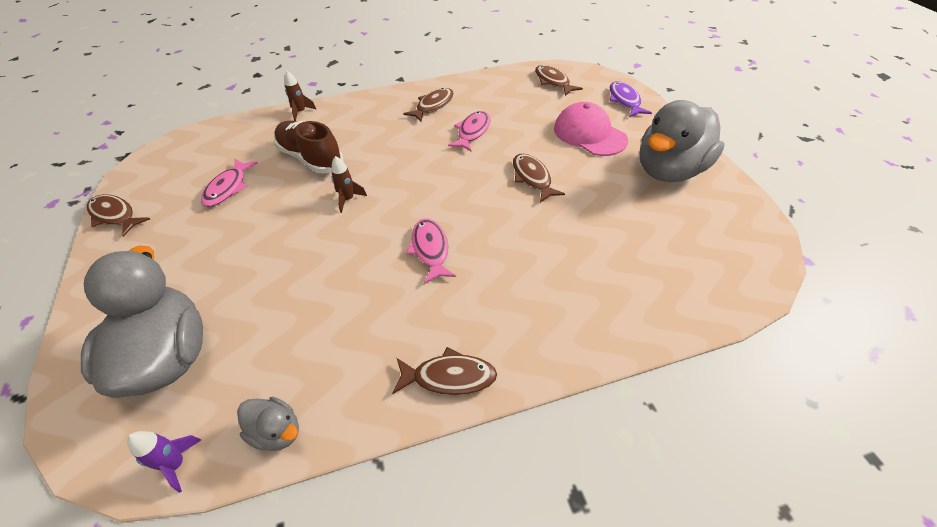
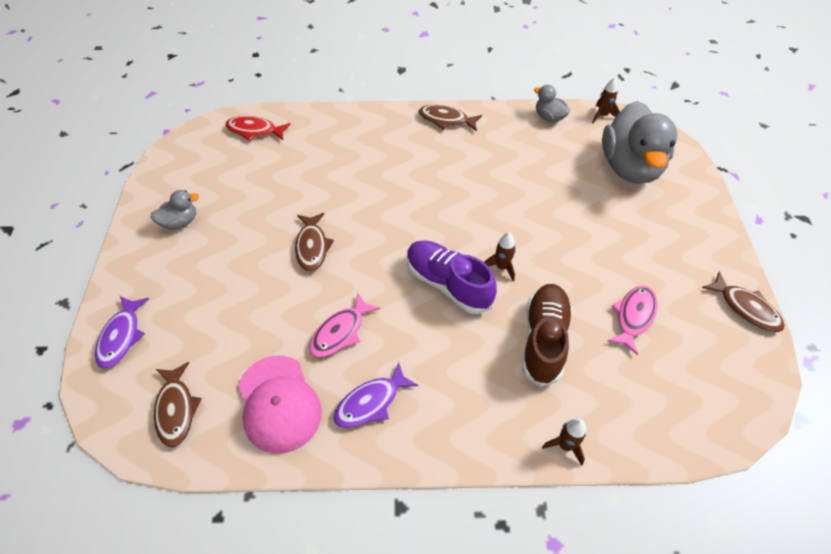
camera: 165 degrees left, 5 degrees up
(176, 464) = (602, 115): purple rocket -> brown rocket
(311, 158) = (544, 340): brown shoe -> brown shoe turned 135 degrees counterclockwise
(396, 177) = (448, 284): none -> purple shoe
(430, 249) = (435, 199): pink fish -> none
(433, 106) = (371, 402): brown fish -> purple fish
(589, 134) = (212, 290): pink cap -> pink cap (279, 403)
(669, 170) = (180, 222): grey duck -> grey duck, size x0.45
(703, 285) = (254, 130): none -> red fish

